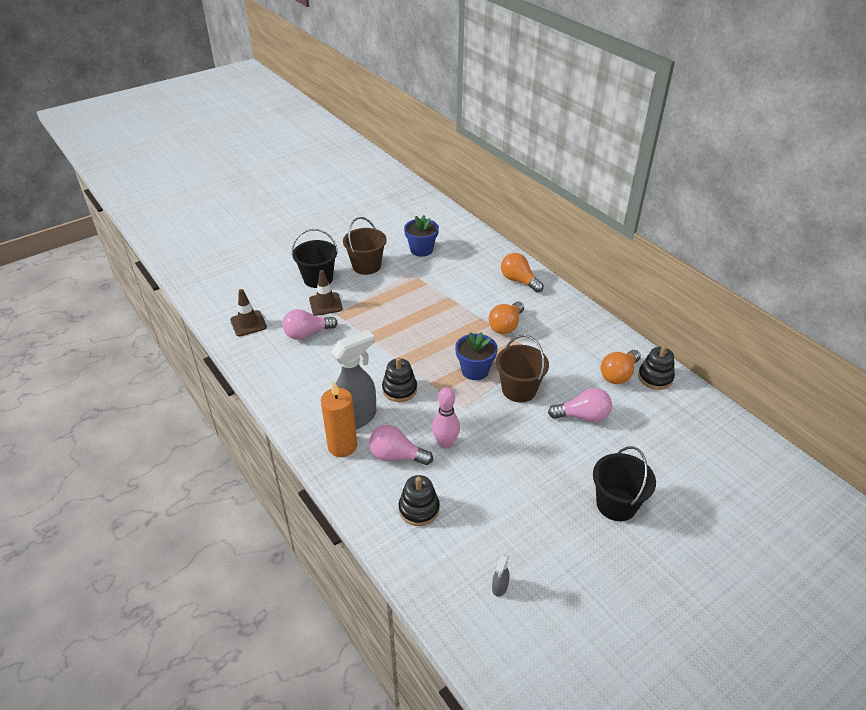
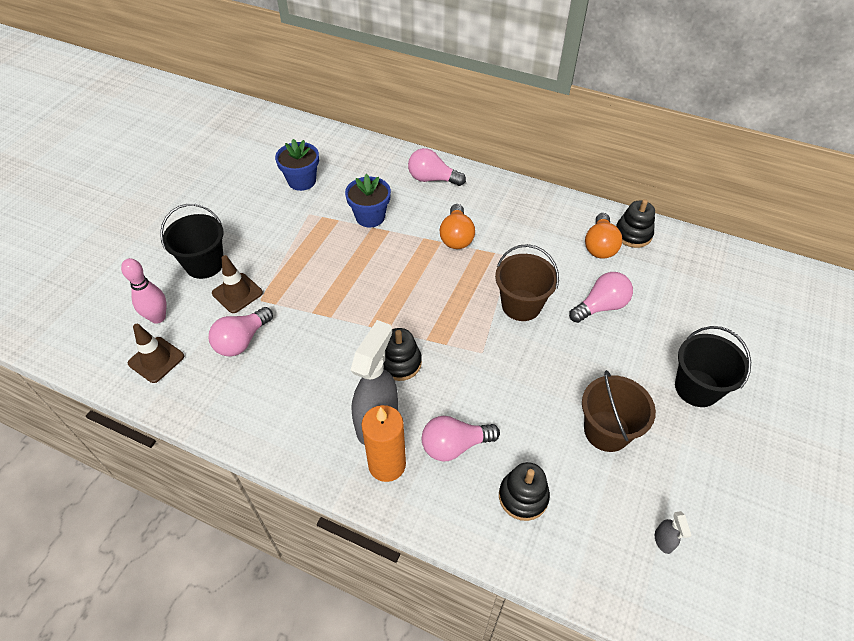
camera: 30 degrees left, 10 degrees up
(366, 266) = (252, 225): brown bucket -> brown bucket (606, 431)
(445, 443) = (494, 403): pink bowling pin -> pink bowling pin (158, 317)
(475, 370) = (462, 303): blue flower pot -> blue flower pot (370, 217)
(519, 281) = (432, 179): orange light bulb -> pink light bulb

